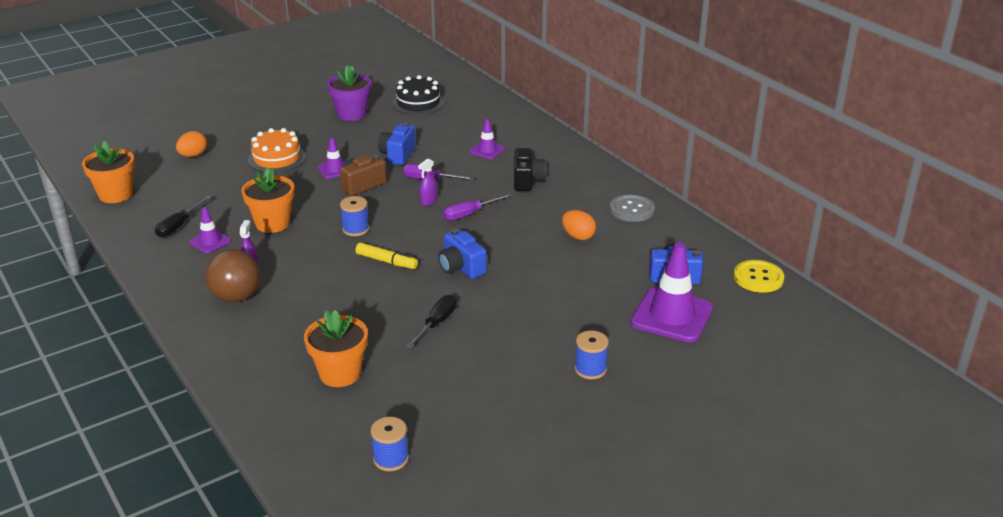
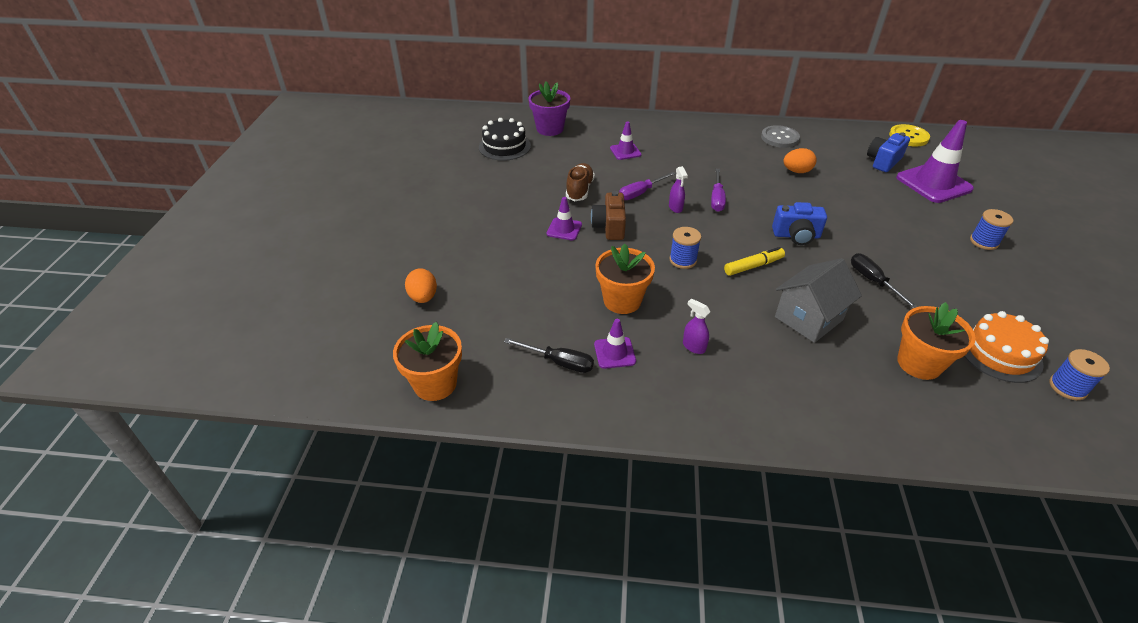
camera: 50 degrees left, 10 degrees up
(179, 226) = (559, 362): black screwdriver -> black screwdriver turned 45 degrees counterclockwise
(236, 297) = (738, 376): brown ball -> none
(277, 158) = (501, 251): orange cake -> orange cake (999, 353)
(343, 306) = (808, 318): none -> grey house
(351, 114) = (475, 182): purple flower pot -> purple flower pot (550, 129)
(397, 155) = (579, 190): blue camera -> brown shoe
(527, 181) = (693, 156): black camera -> none

